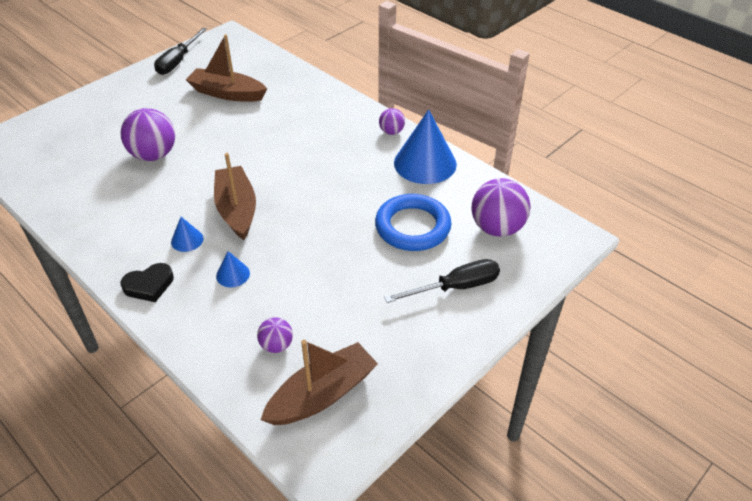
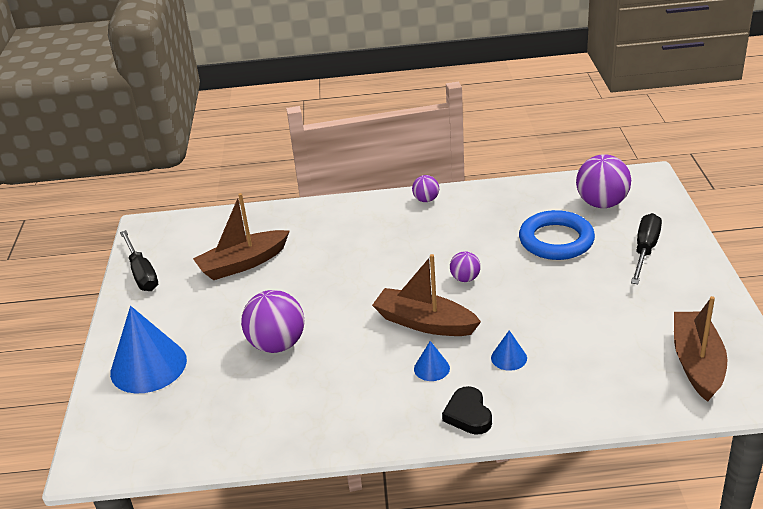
camera: 45 degrees left, 10 degrees down
(149, 285) = (468, 414): black heart -> black heart turned 150 degrees clockwise
(276, 345) = (620, 366): purple ball -> purple ball (465, 278)
(425, 163) = (487, 201): blue cone -> blue cone (148, 366)

